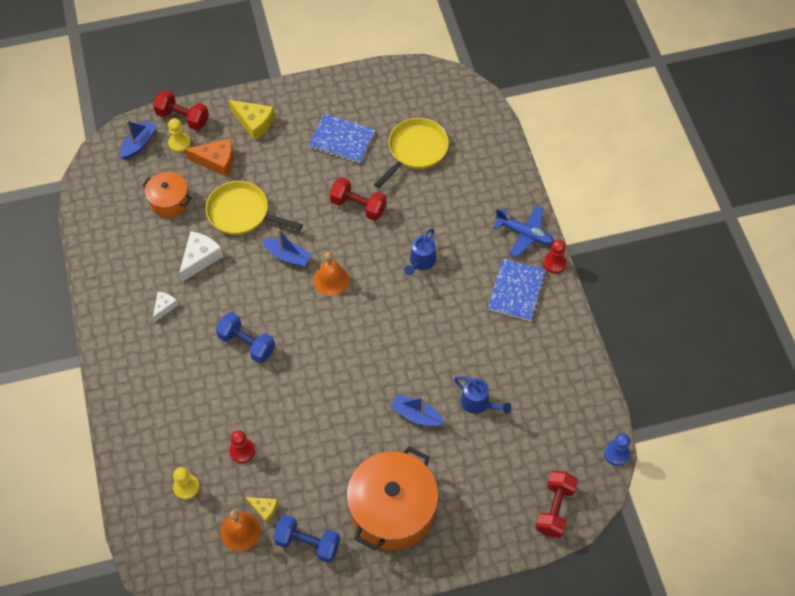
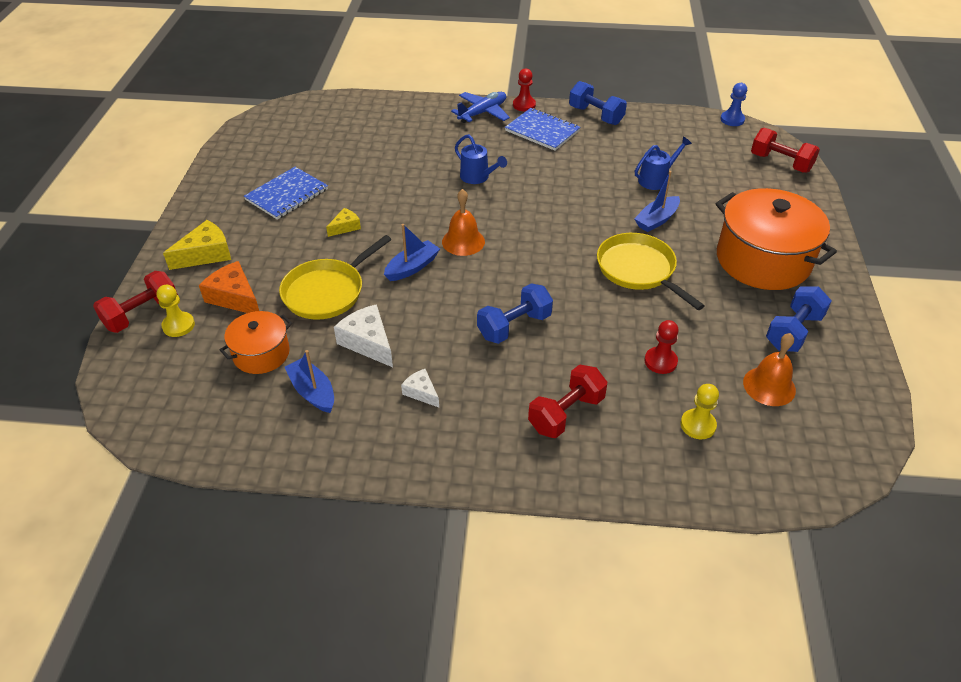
camera: 70 degrees left, 15 degrees down
(139, 144) = (145, 366): blue boat -> blue boat (313, 392)
(216, 161) = (234, 297): orange cheese -> orange cheese turned 75 degrees counterclockwise
(264, 509) = (743, 358): yellow cheese -> yellow cheese (345, 227)
(358, 206) = (381, 202): red dumbbell -> red dumbbell (566, 413)
(415, 150) = (340, 151): yellow pan -> yellow pan (638, 270)
(565, 328) = (595, 115): none -> blue dumbbell

